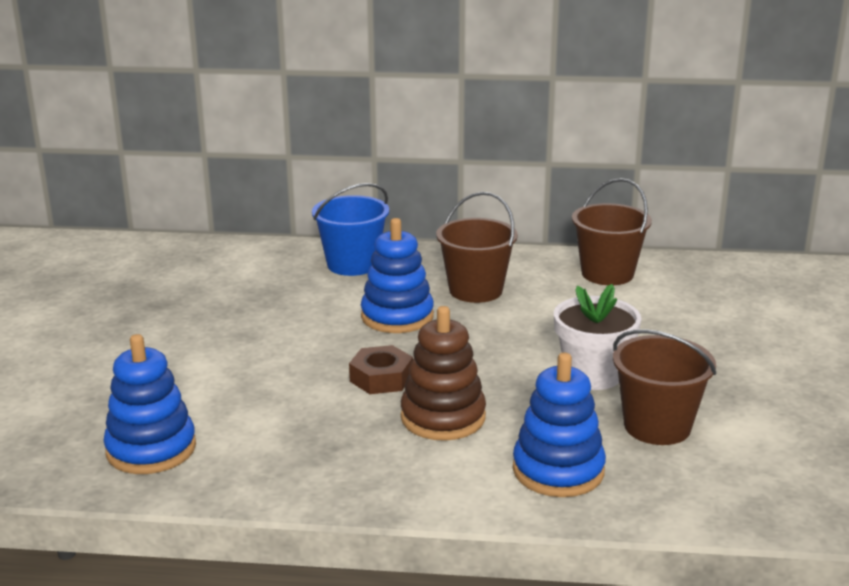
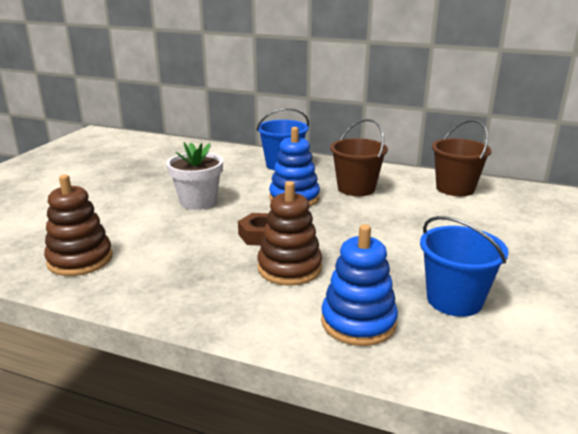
camera: 15 degrees right, 0 degrees up
(151, 449) = (80, 260): blue stacking toy -> brown stacking toy
(593, 375) = (417, 254): white flower pot -> white flower pot (198, 202)
(657, 426) = (454, 300): brown bucket -> blue bucket

